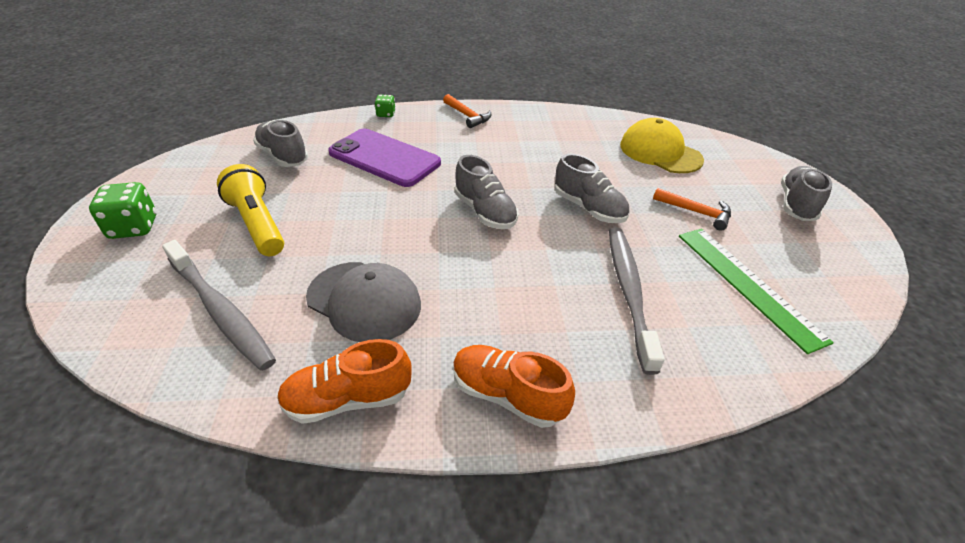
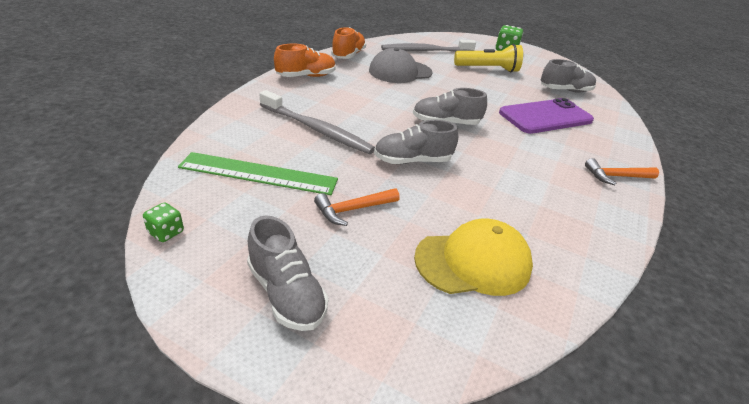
camera: 120 degrees right, 5 degrees down
(386, 114) = (629, 140): green dice -> green dice (166, 232)

